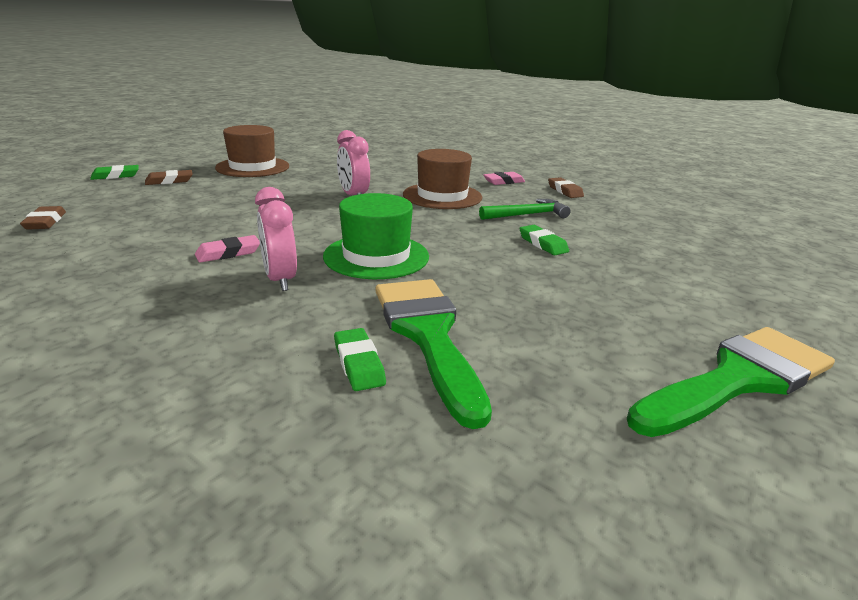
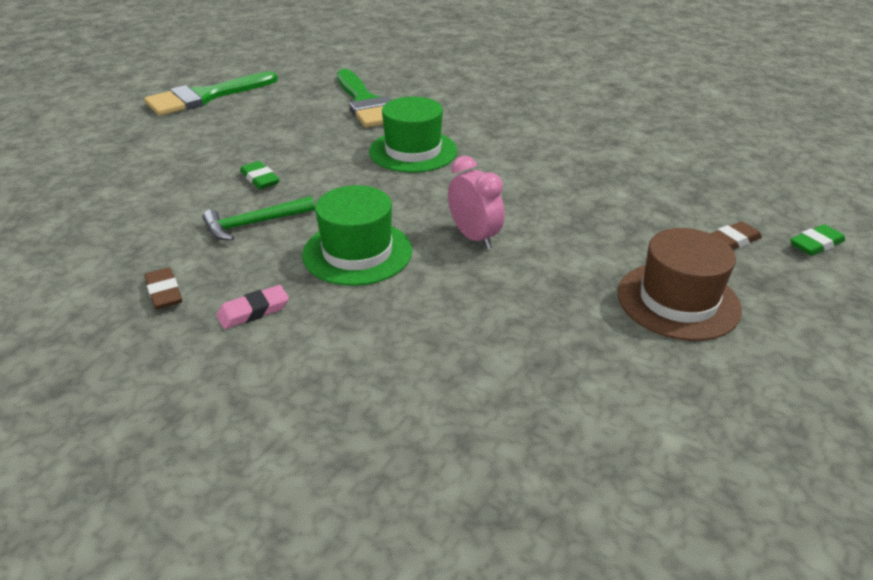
camera: 175 degrees right, 10 degrees up
(45, 222) = (725, 159): brown eraser -> none
(228, 253) = (531, 143): pink eraser -> none
(280, 279) = (473, 126): pink clock -> none
(359, 364) = (399, 90): green eraser -> none
(442, 196) = (357, 252): brown hat -> green hat

